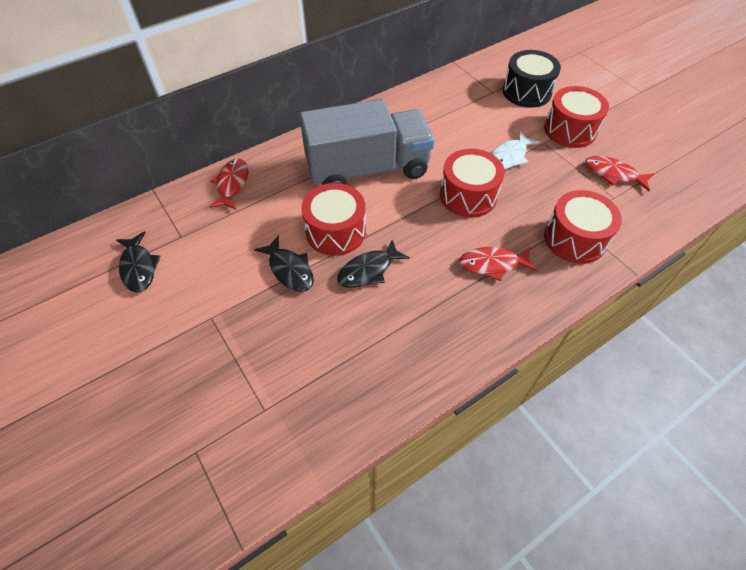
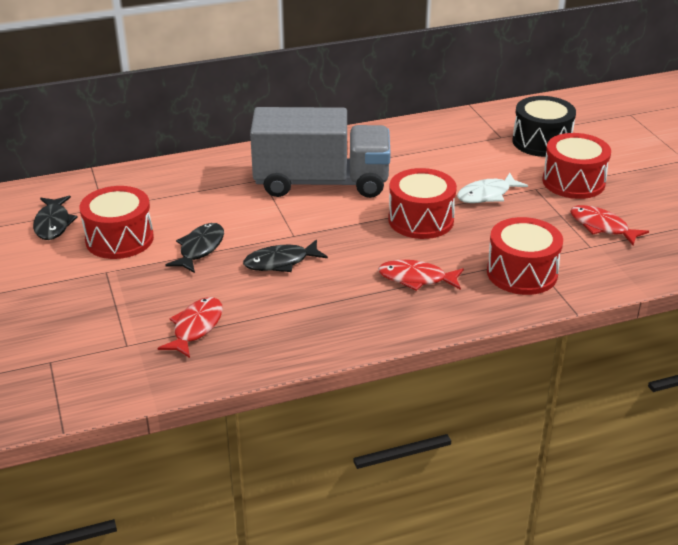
camera: 15 degrees right, 20 degrees down
(232, 184) = (172, 174): red fish -> red fish (196, 328)
(289, 270) = (200, 249): black fish -> black fish turned 135 degrees counterclockwise
(335, 231) = (261, 227): red drum -> red drum (119, 239)

